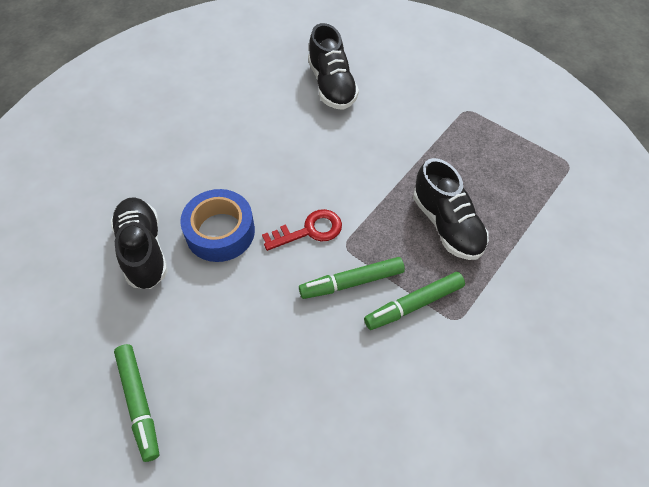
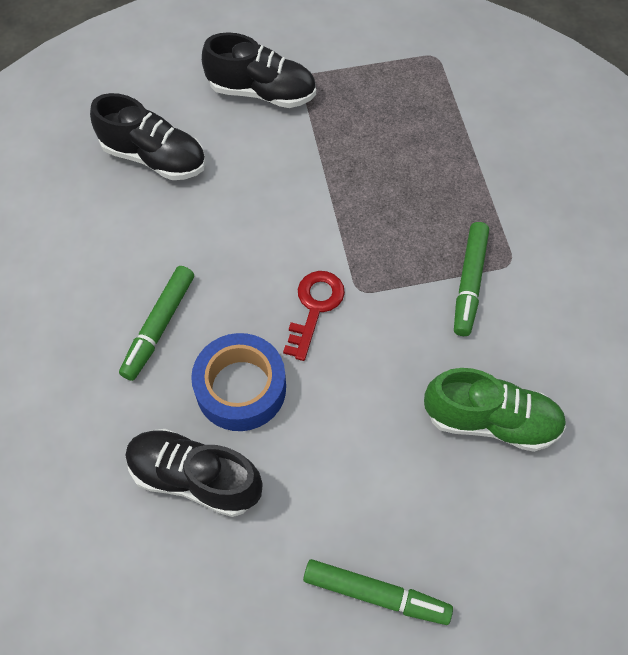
camera: 50 degrees left, 5 degrees up
(320, 390) = (491, 420): none -> green shoe
(351, 282) = (404, 314): green marker -> green marker (159, 326)
(447, 225) = (412, 193): black shoe -> black shoe (262, 92)

